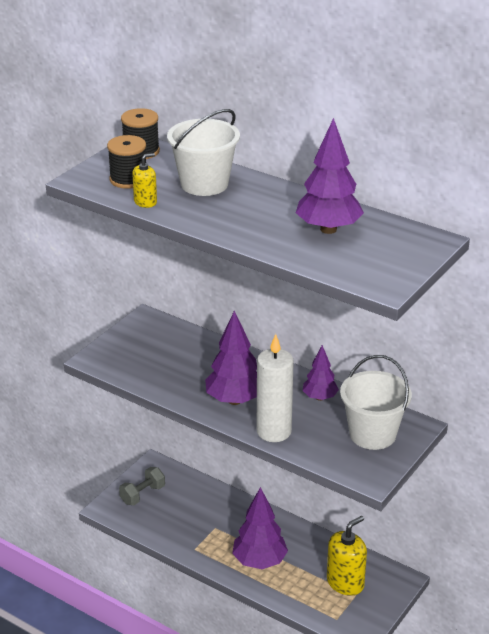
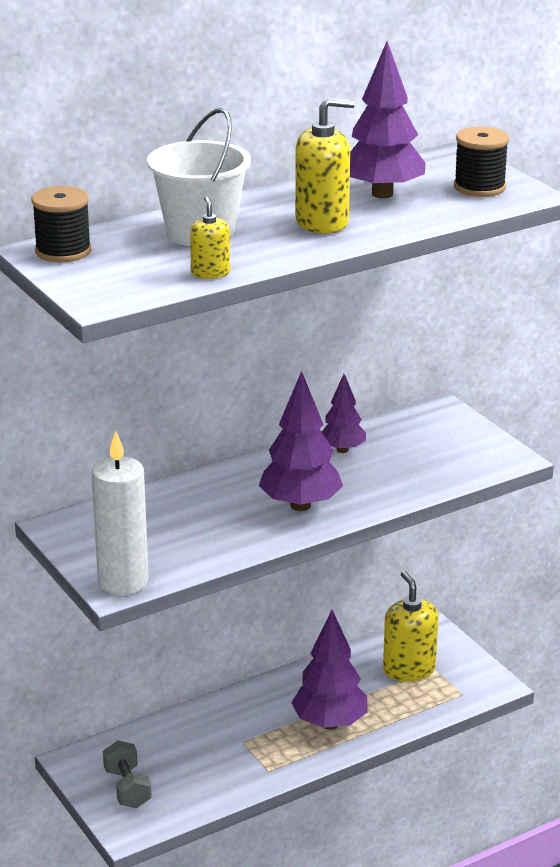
camera: 65 degrees left, 5 degrees down
(128, 179) = (136, 272): black spool -> black spool (479, 187)
(257, 219) = (322, 222): none -> yellow soap dispenser
(274, 431) = (384, 495): white candle -> white candle (123, 582)
(372, 434) = (436, 437): white bucket -> none

